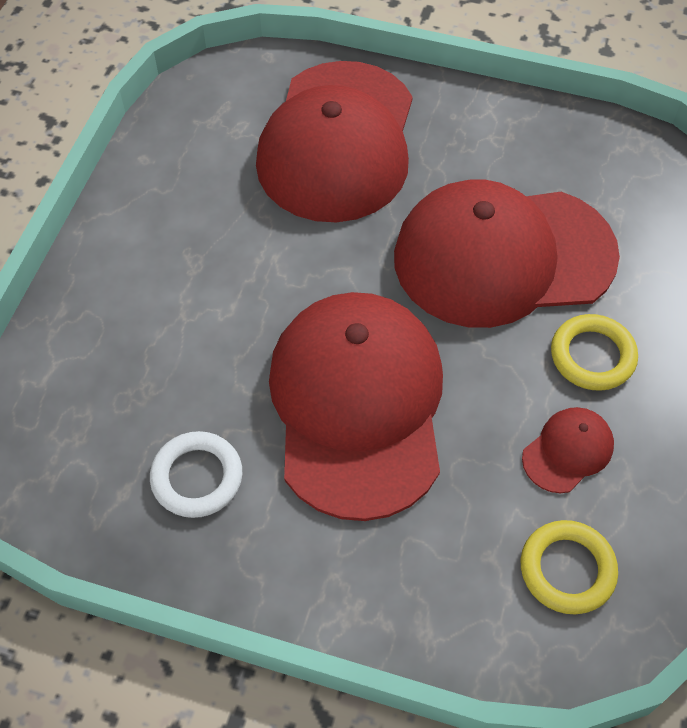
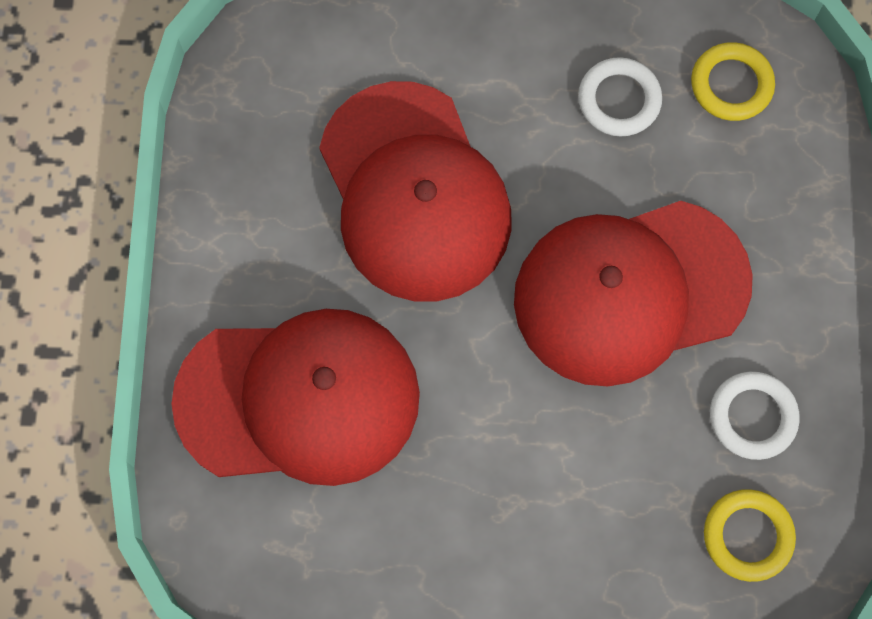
camera: 105 degrees left, 15 degrees up
(568, 451) = (619, 100): red cap -> white ring
(592, 356) = (510, 93): yellow ring -> yellow ring (747, 536)

